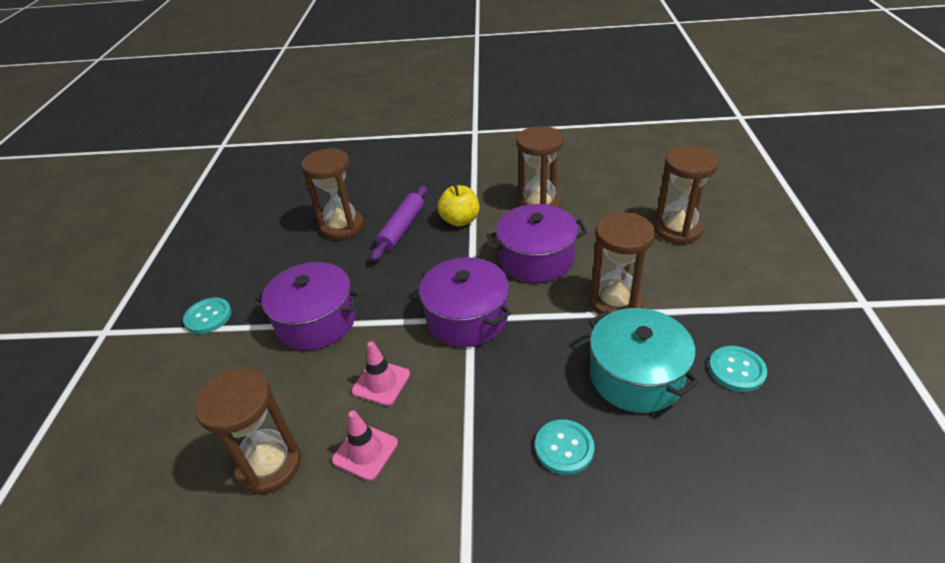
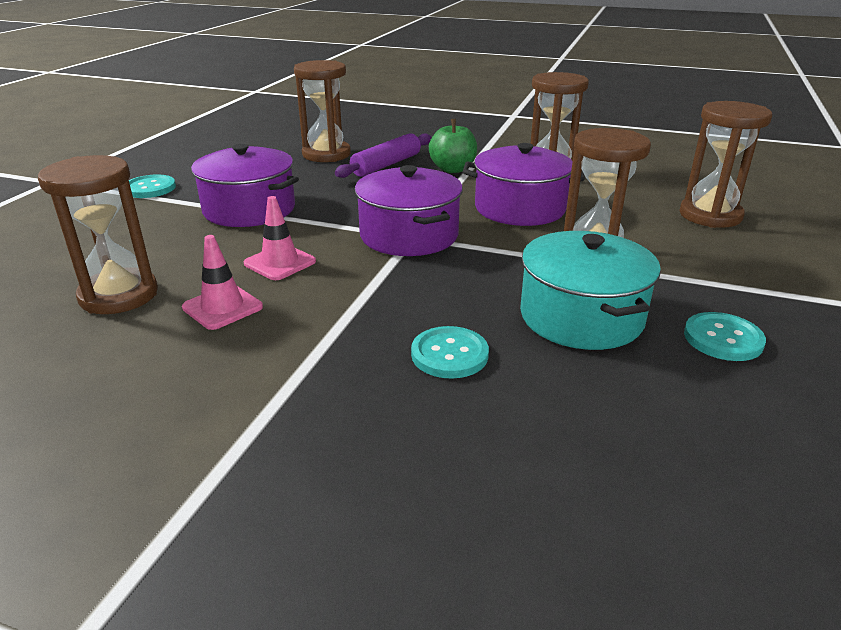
camera: 15 degrees right, 10 degrees down
(460, 220) = (453, 169): yellow apple -> green apple

